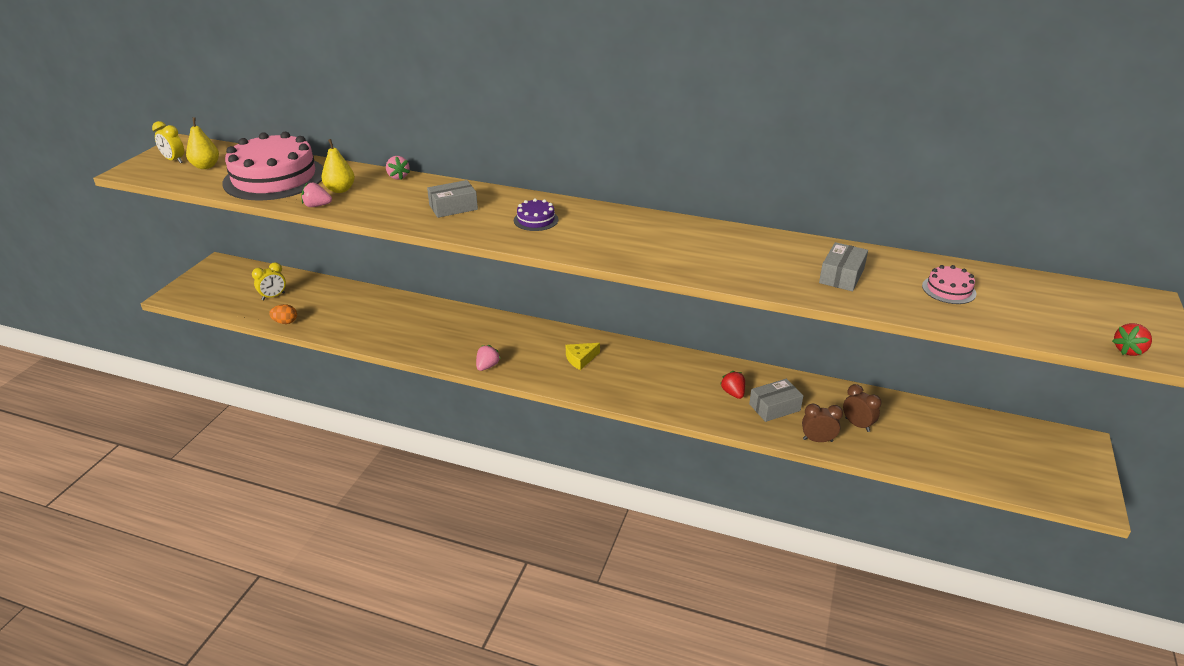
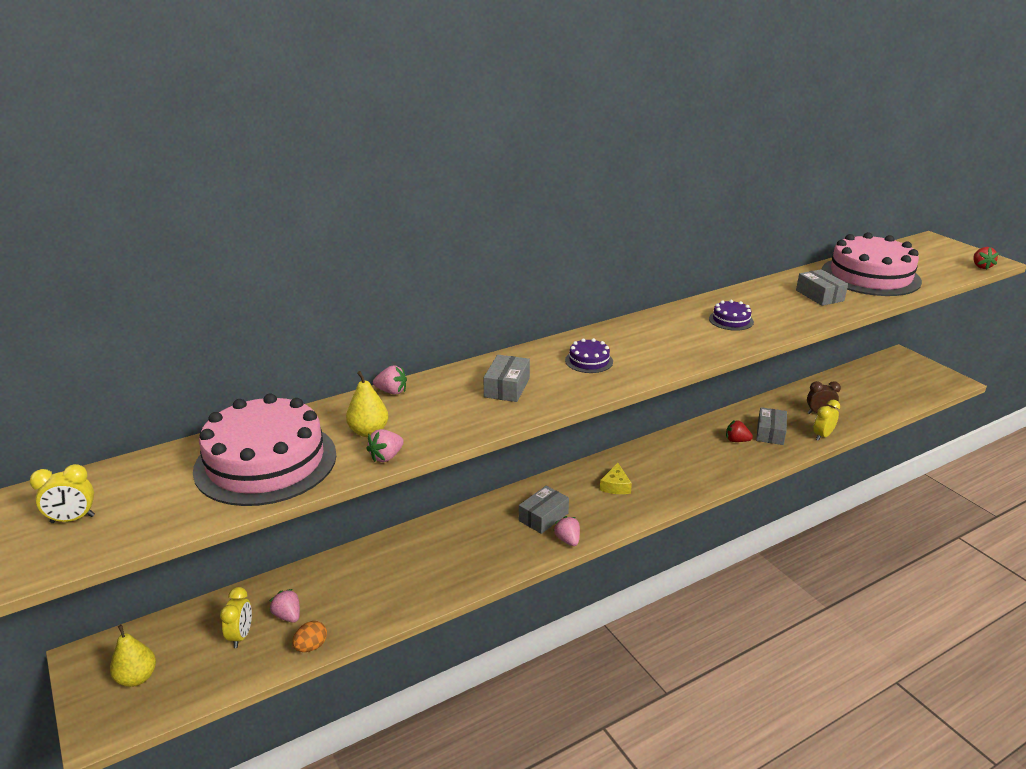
camera: 50 degrees left, 5 degrees down
(206, 166) = (141, 500): yellow pear -> yellow pear (137, 678)
(303, 302) = (288, 616): none -> pink strawberry
(502, 344) = (543, 517): none -> grey box
(706, 251) = (731, 320): none -> purple cake
(817, 440) = (822, 436): brown clock -> yellow clock
(948, 290) = (870, 276): pink cake -> pink cake, size x2.39

